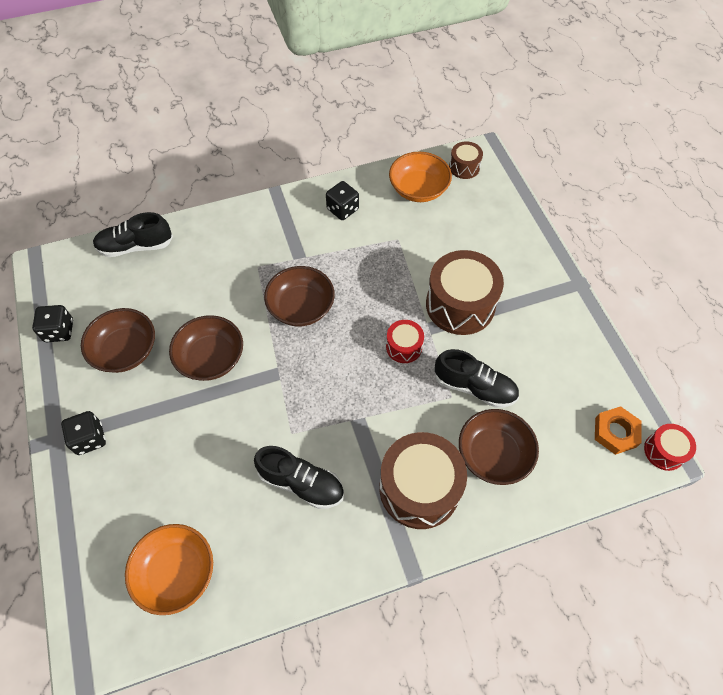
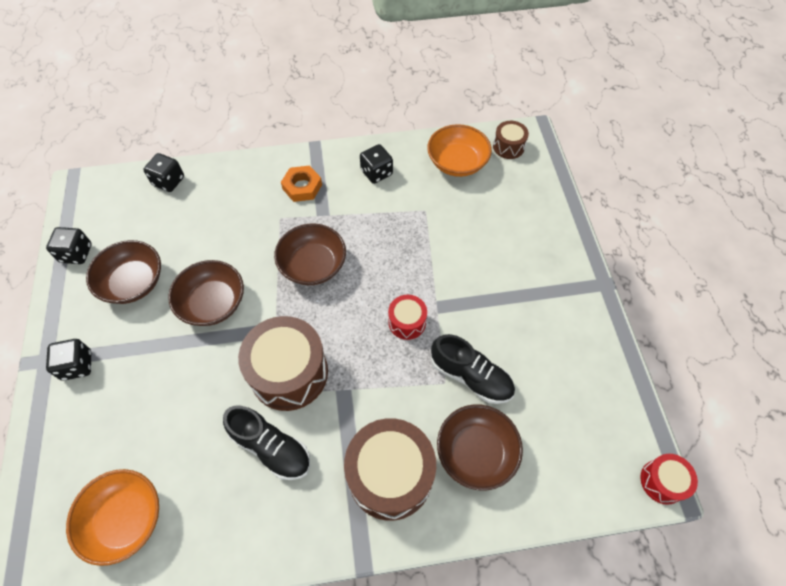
camera: 10 degrees right, 0 degrees up
(136, 246) = (168, 181): black shoe -> black dice
(460, 305) = (474, 287): brown drum -> brown drum (289, 373)
(615, 432) = (612, 451): orange nut -> orange nut (302, 187)

